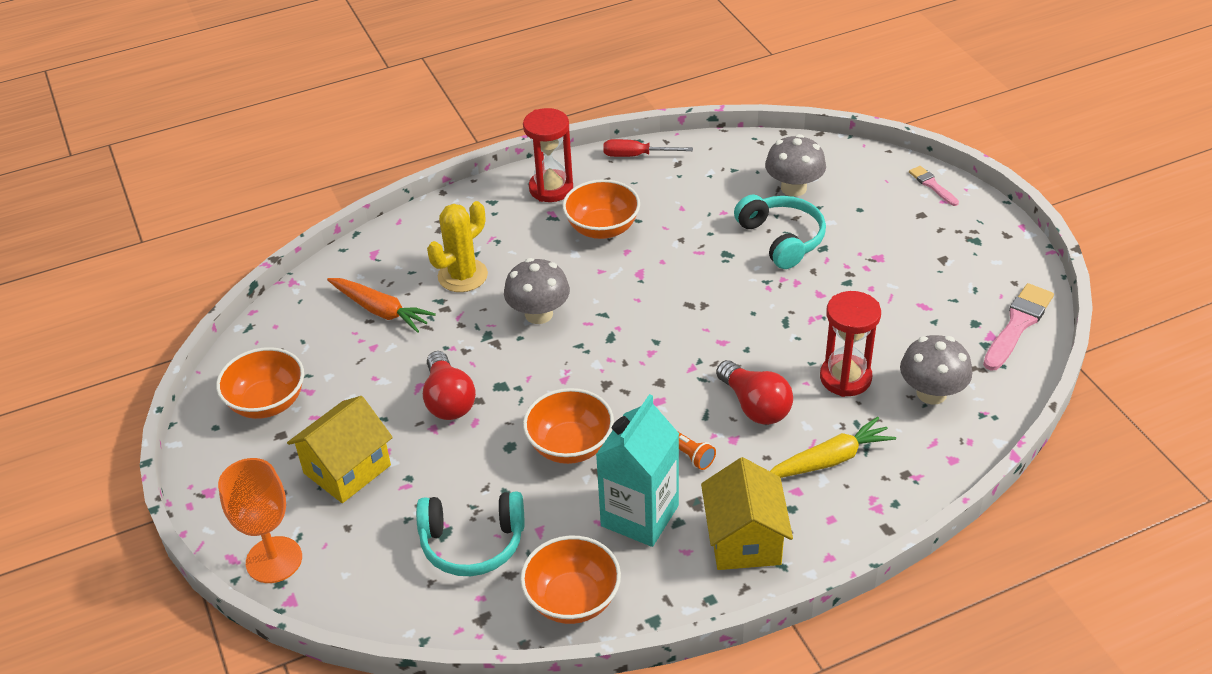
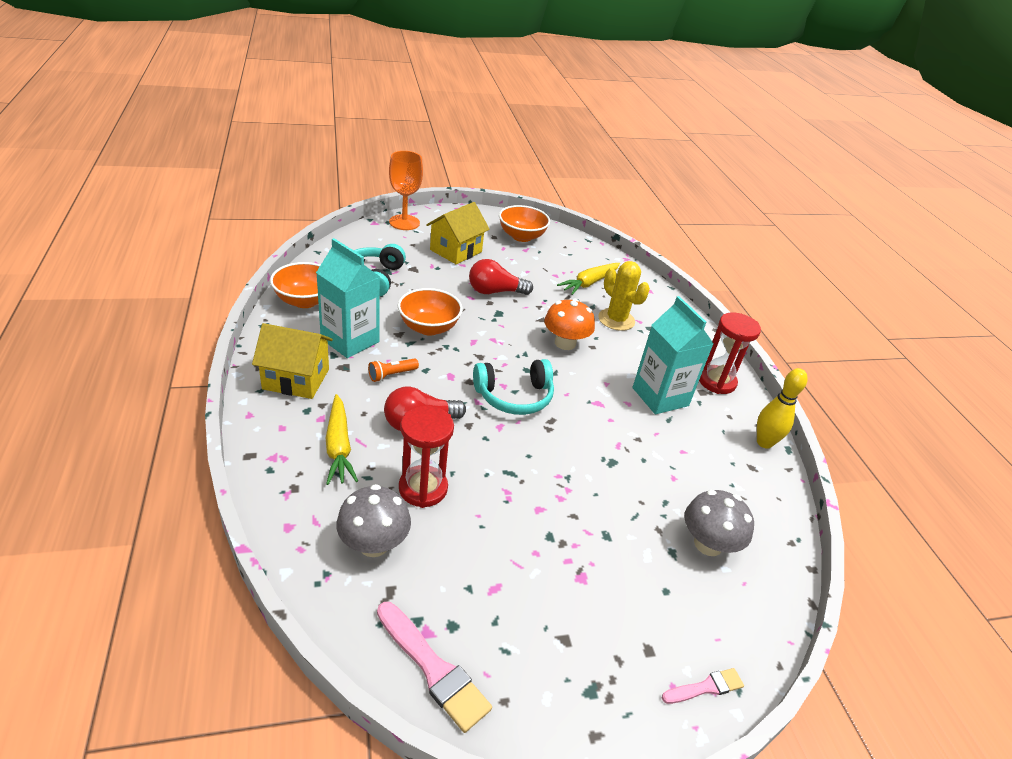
camera: 95 degrees right, 5 degrees down
(347, 469) = (456, 251): yellow house -> yellow house turned 75 degrees clockwise
(380, 310) = (589, 283): orange carrot -> yellow carrot
(539, 314) = (565, 343): grey mushroom -> orange mushroom
(602, 228) = (660, 397): orange bowl -> turquoise carton
(636, 155) = (764, 442): red screwdriver -> yellow bowling pin
(782, 239) = (626, 507): turquoise headphones -> turquoise headphones (514, 396)

